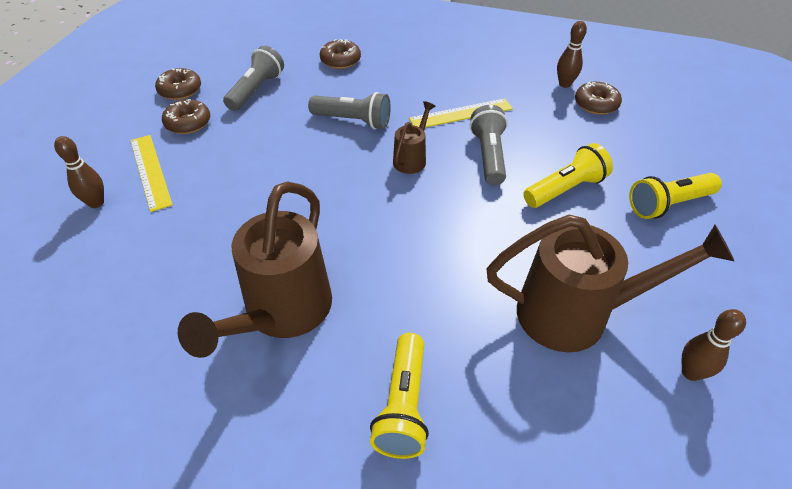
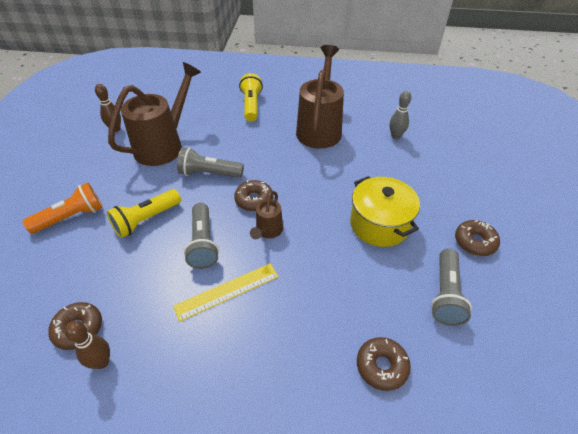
camera: 170 degrees right, 0 degrees up
(96, 203) = (473, 168): brown bowling pin -> none
(150, 171) = (461, 193): yellow ruler -> none
(159, 275) = (396, 136): none -> grey bowling pin
(180, 90) = (520, 282): brown donut -> brown donut (254, 200)
(278, 151) = (379, 224): none -> yellow pot
(353, 121) = (330, 266): grey flashlight -> grey flashlight (209, 173)
(576, 314) = (164, 145): brown watering can -> brown watering can turned 135 degrees clockwise
(668, 204) = (71, 217): yellow flashlight -> orange flashlight

